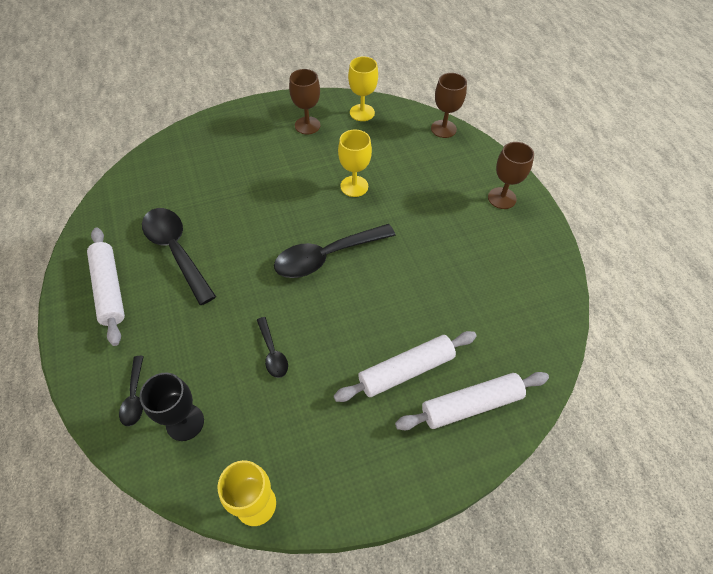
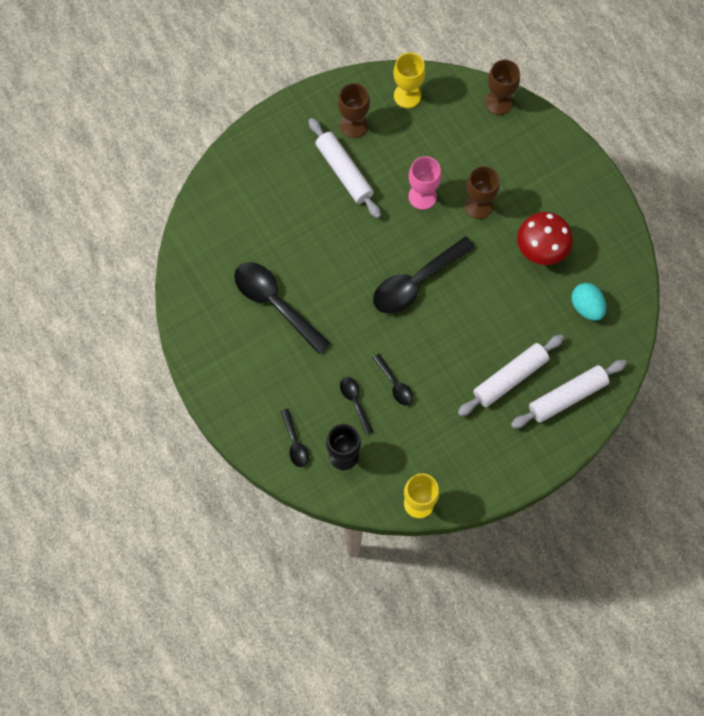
camera: 10 degrees left, 15 degrees up
(109, 289) = (230, 353): white rolling pin -> white rolling pin (344, 172)
(221, 363) = (355, 402): none -> black spoon
(354, 186) = (422, 196): yellow goblet -> pink goblet
(463, 250) = (540, 250): none -> red mushroom
(502, 198) = (570, 183): brown goblet -> brown goblet (478, 206)
(506, 311) = (586, 307): none -> turquoise egg

